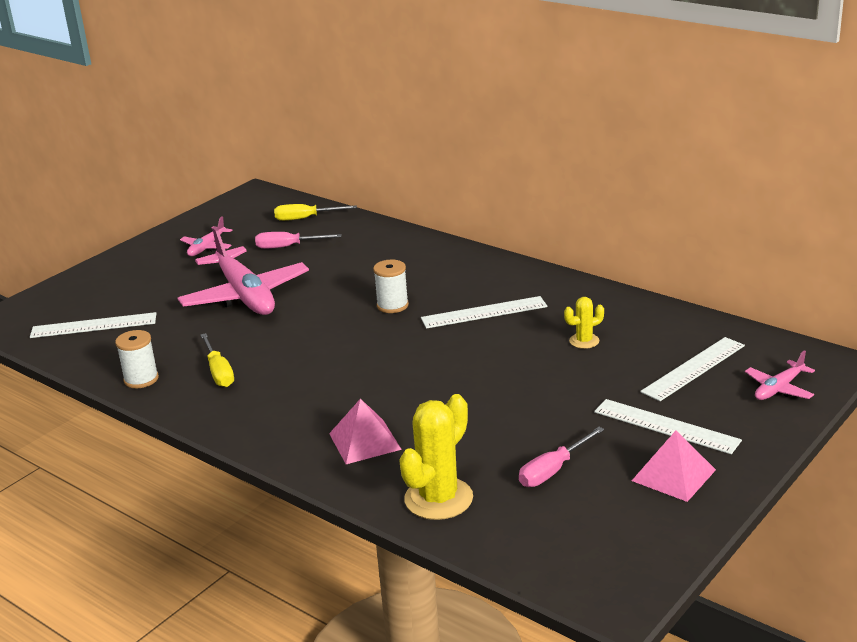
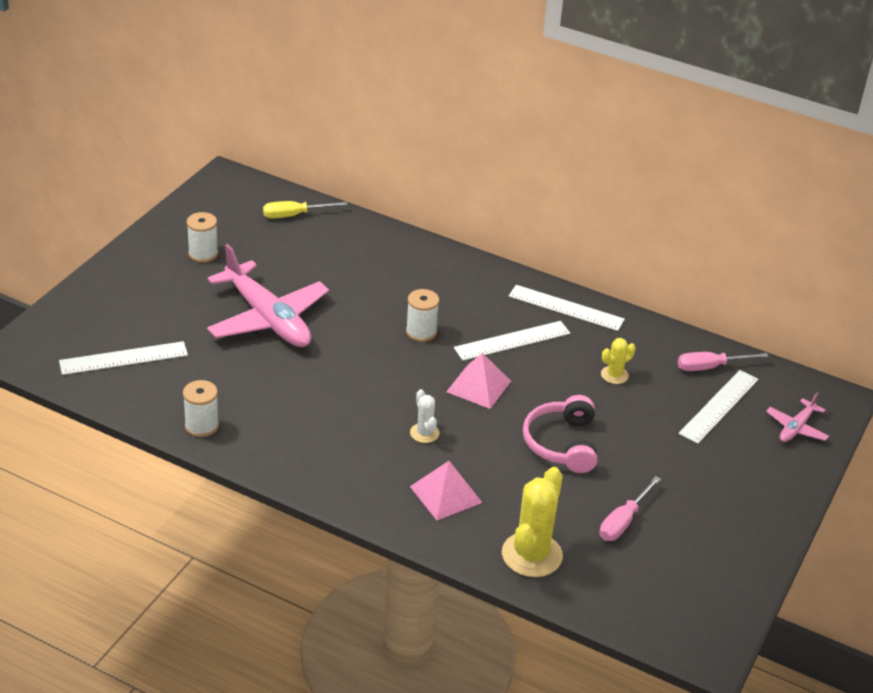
camera: 15 degrees left, 10 degrees up
(207, 247) = (203, 254): pink plane -> white spool
(219, 372) = (277, 416): yellow screwdriver -> none
(288, 247) = (289, 254): pink screwdriver -> pink screwdriver (710, 367)
(363, 388) = (424, 433): none -> white cactus
(507, 399) = (562, 443): none -> pink headphones
(666, 426) = (709, 471): white ruler -> white ruler (566, 308)
(674, 475) = (726, 523): pink pyramid -> pink pyramid (479, 386)

